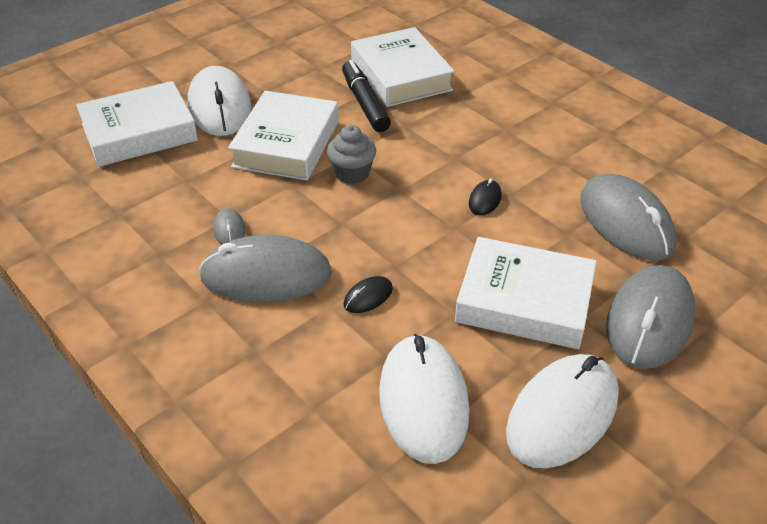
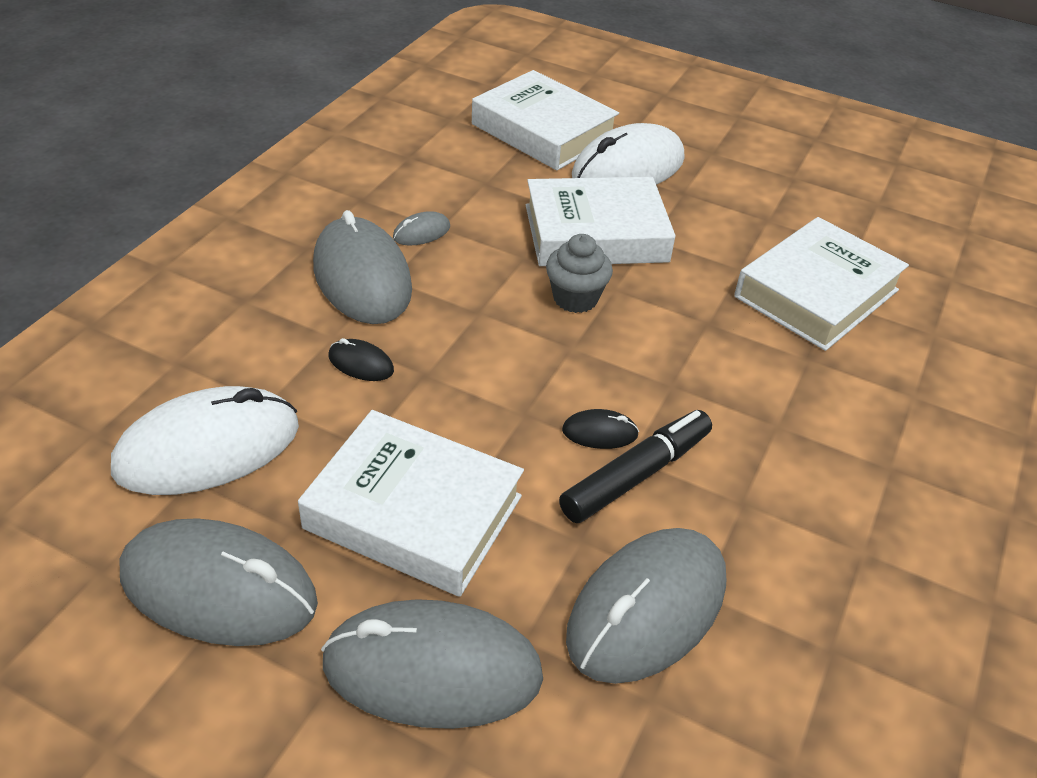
camera: 65 degrees right, 0 degrees up
(365, 103) = (726, 276): black marker -> black marker (636, 475)
(524, 301) = (413, 512): white book -> white book turned 60 degrees counterclockwise
(562, 414) = (219, 588): white mouse -> grey mouse

